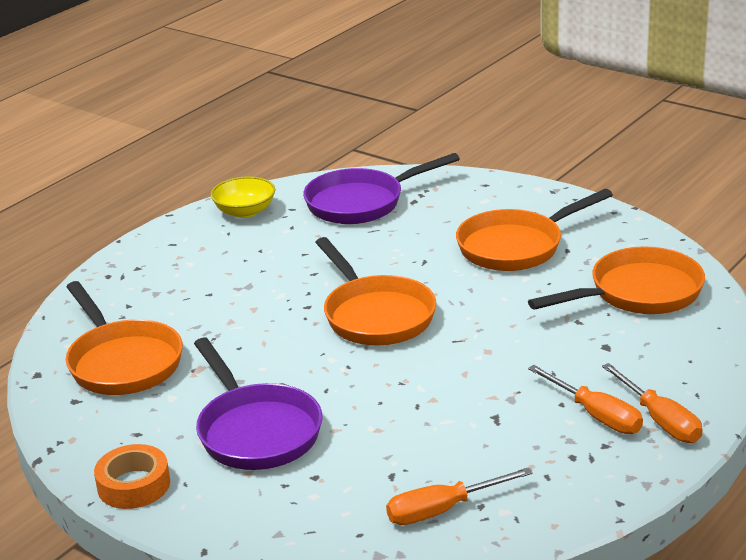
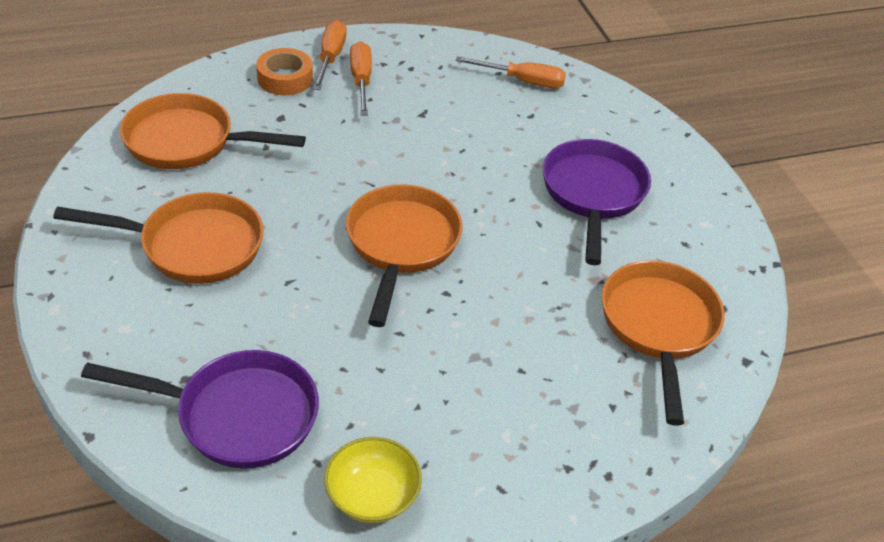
camera: 150 degrees left, 15 degrees up
(134, 485) = (710, 201): orange tape -> orange tape (285, 78)

